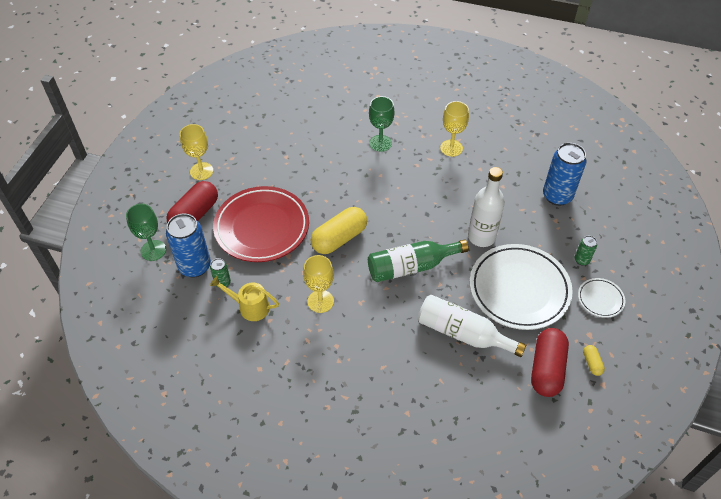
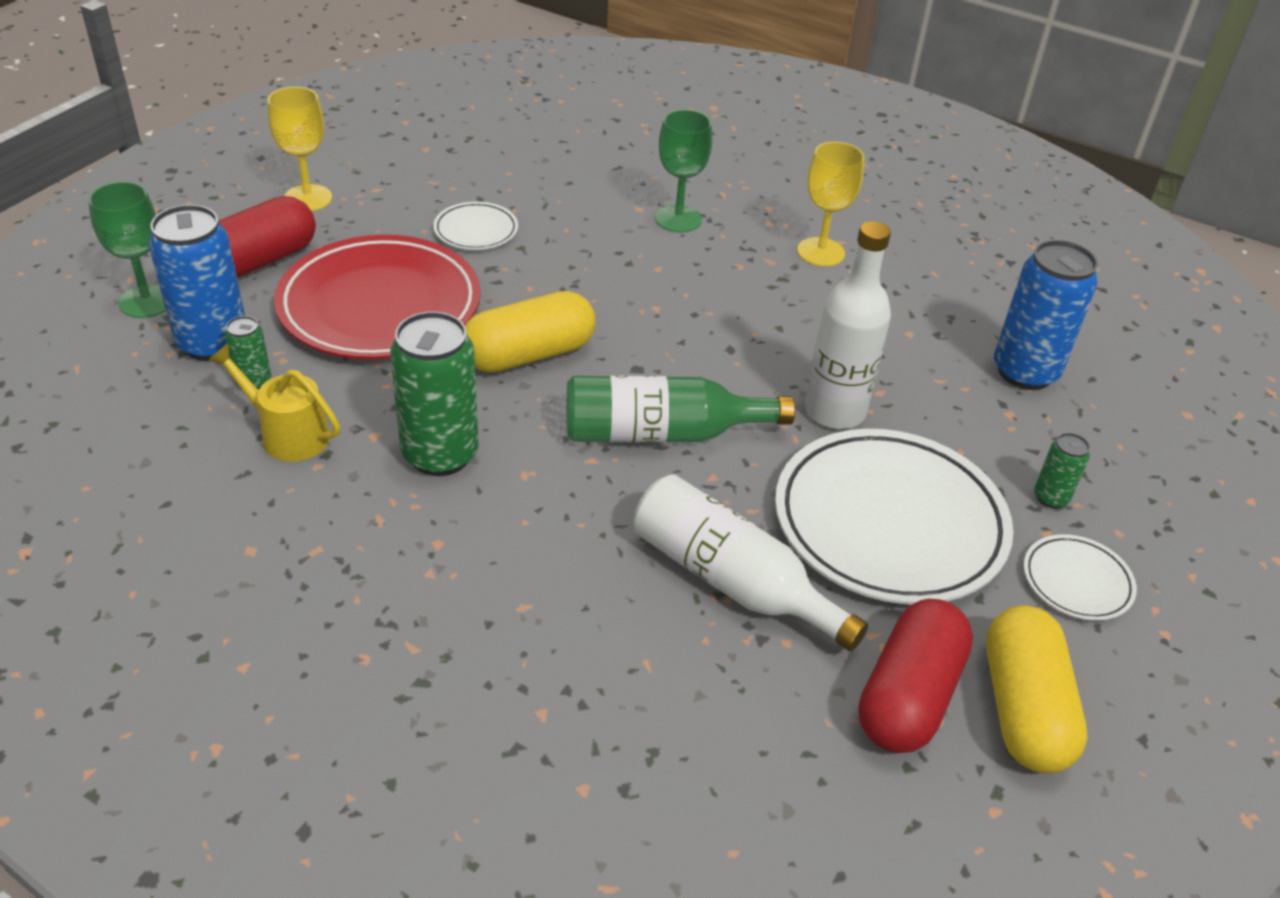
camera: 10 degrees right, 10 degrees down
(289, 172) = (476, 230): none -> white plate
(320, 301) = (440, 455): yellow goblet -> green can
(592, 363) = (1023, 709): yellow capsule -> yellow capsule, size x2.23

